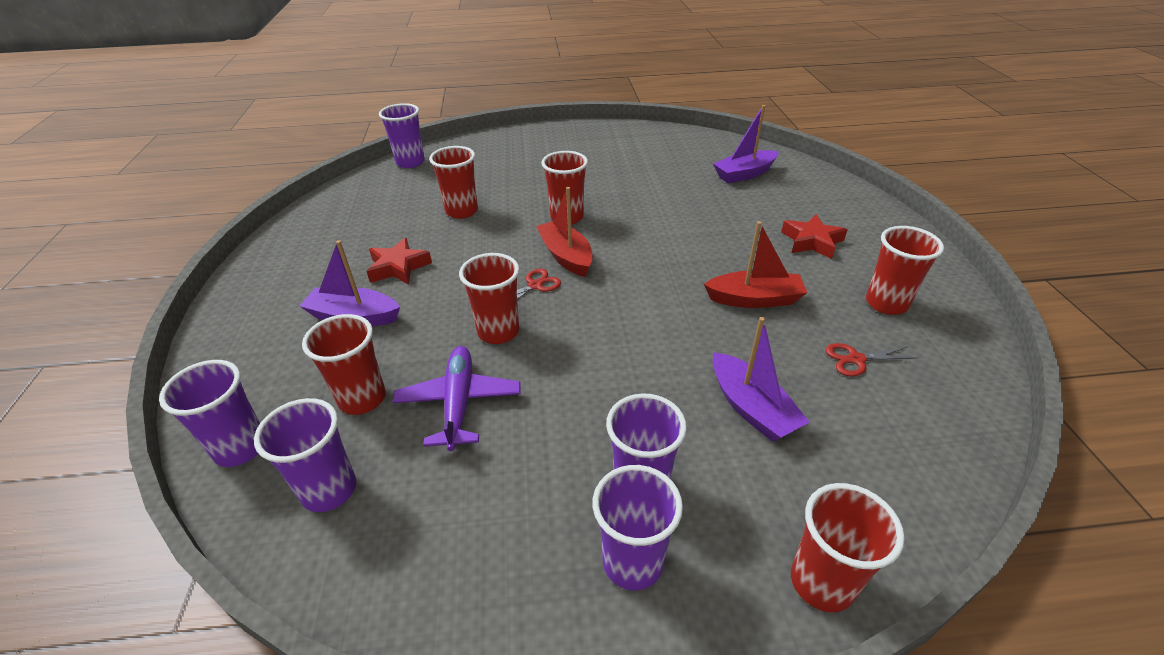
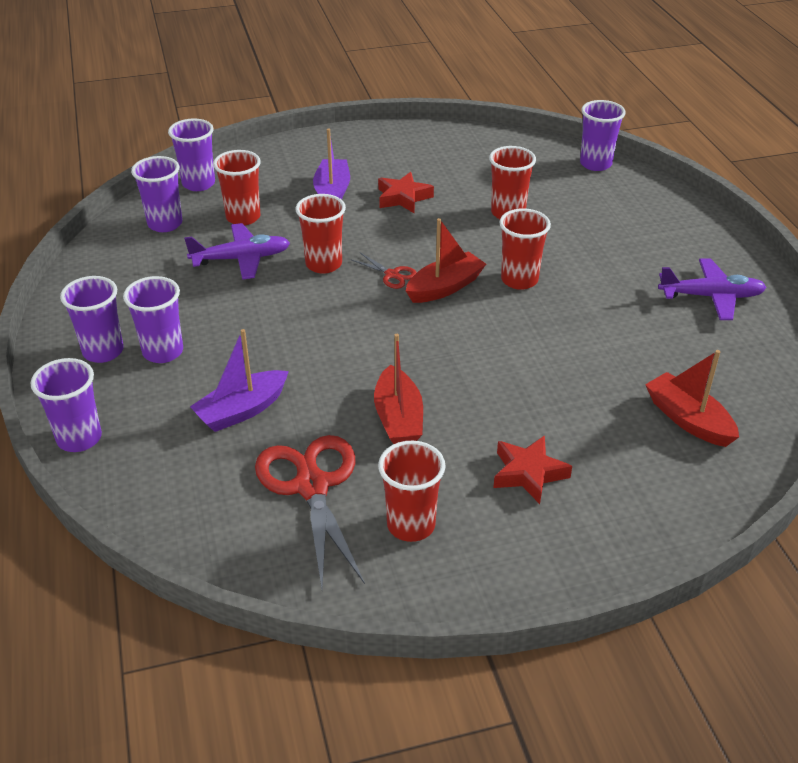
camera: 80 degrees right, 0 degrees up
(611, 146) = (711, 296): none -> purple plane
(744, 174) = (688, 419): purple boat -> red boat
(821, 582) = (79, 438): red cup -> purple cup
(856, 359) = (311, 486): red scissors -> red scissors, size x2.17

